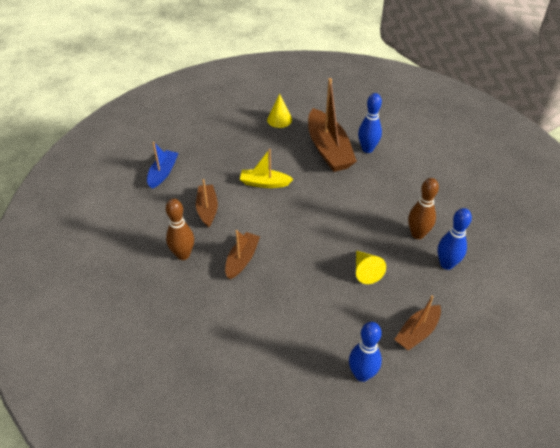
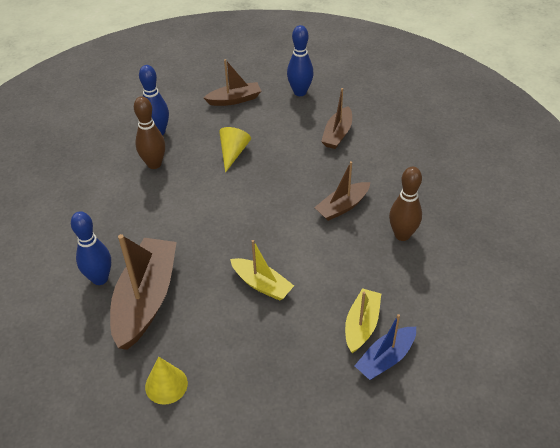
camera: 150 degrees left, 0 degrees up
(186, 184) = (361, 325): none -> yellow boat
(207, 209) = (350, 278): brown boat -> brown boat (337, 134)

